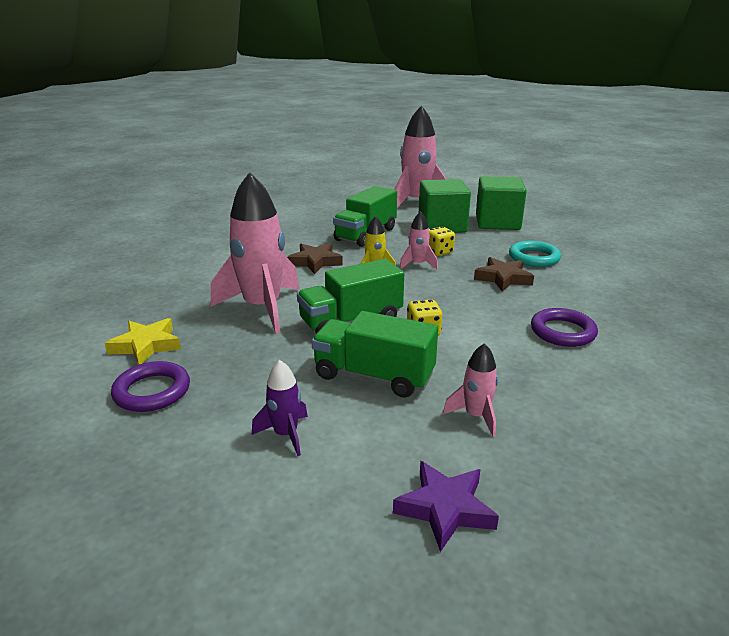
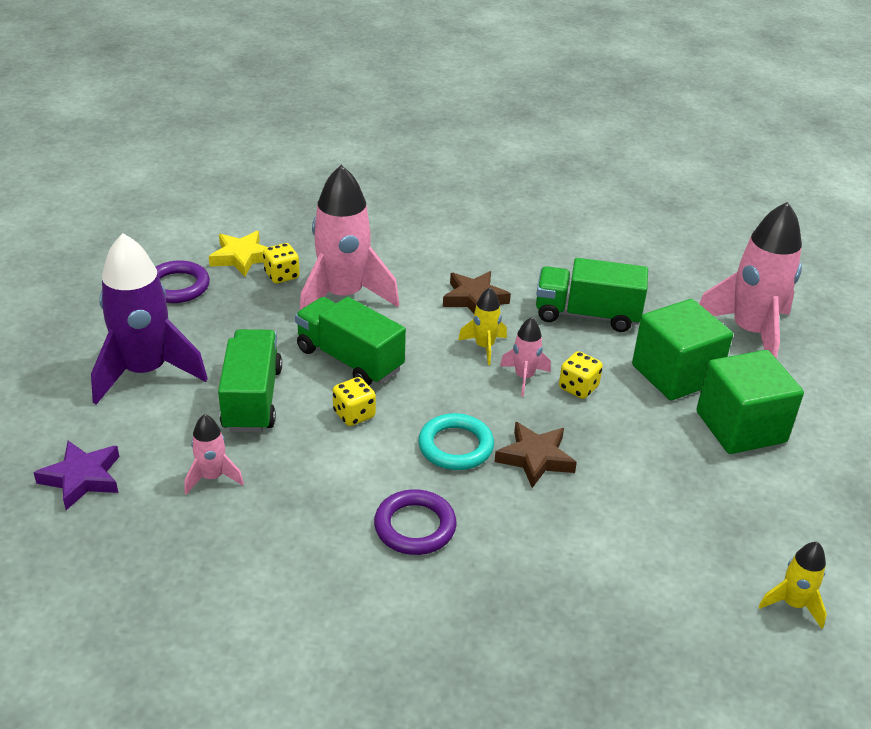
camera: 65 degrees right, 10 degrees up
(201, 330) = (282, 275): none -> yellow dice
(285, 434) = (145, 372): purple rocket -> purple rocket, size x2.13
(534, 258) = (628, 480): turquoise ring -> turquoise ring (455, 446)
(641, 243) = (793, 604): none -> yellow rocket

